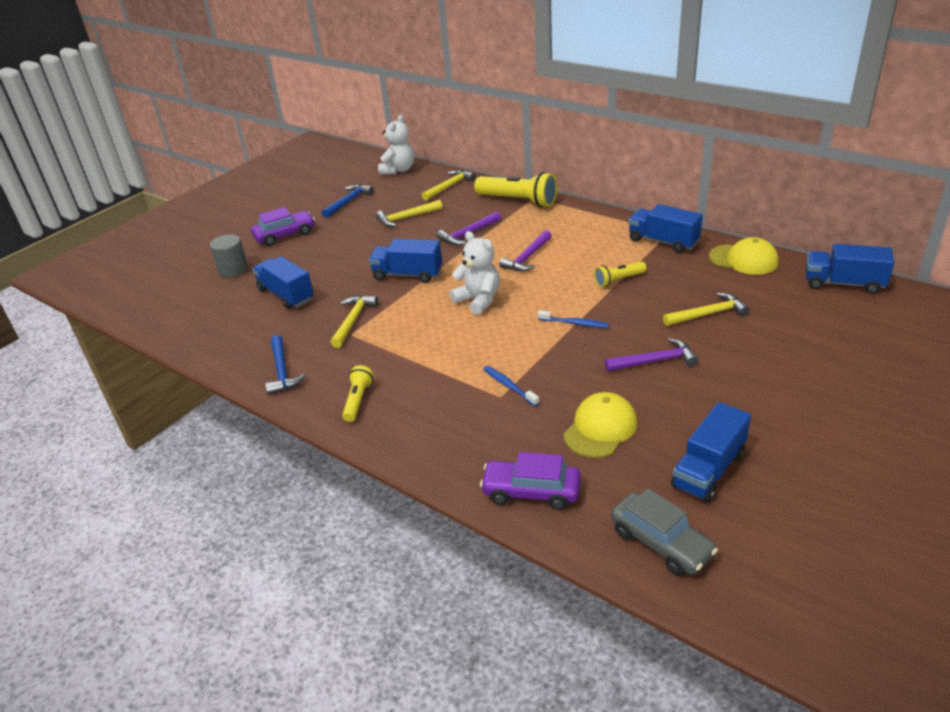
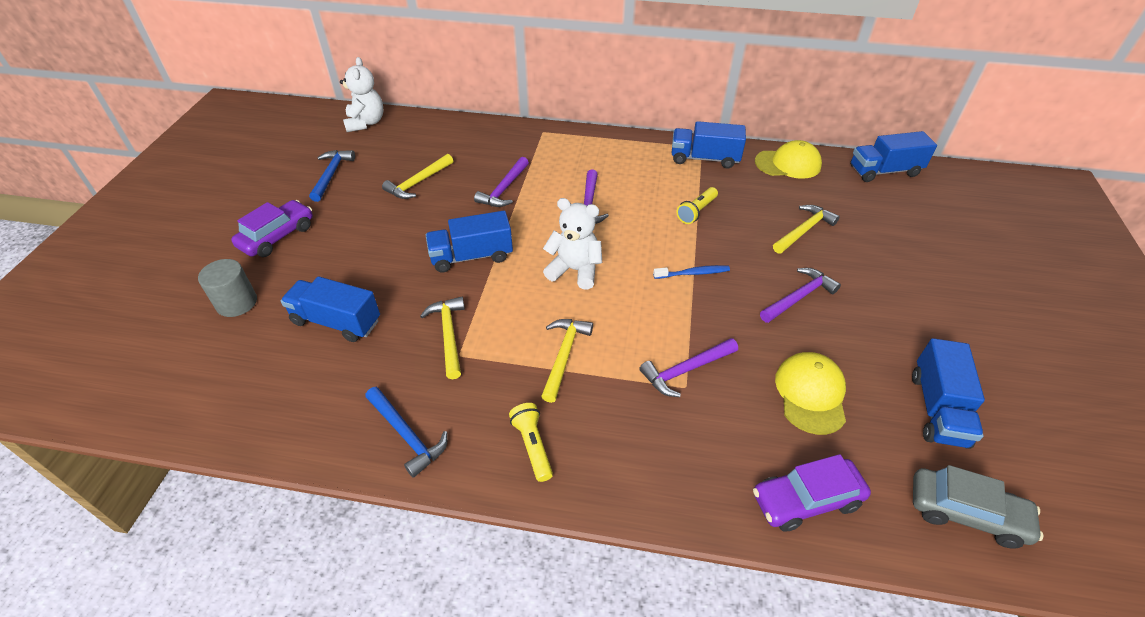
camera: 30 degrees left, 10 degrees up
(449, 186) = (441, 133): yellow hammer -> yellow hammer (564, 355)
(509, 386) = (685, 370): blue toothbrush -> purple hammer
(518, 201) = (529, 138): yellow flashlight -> none

